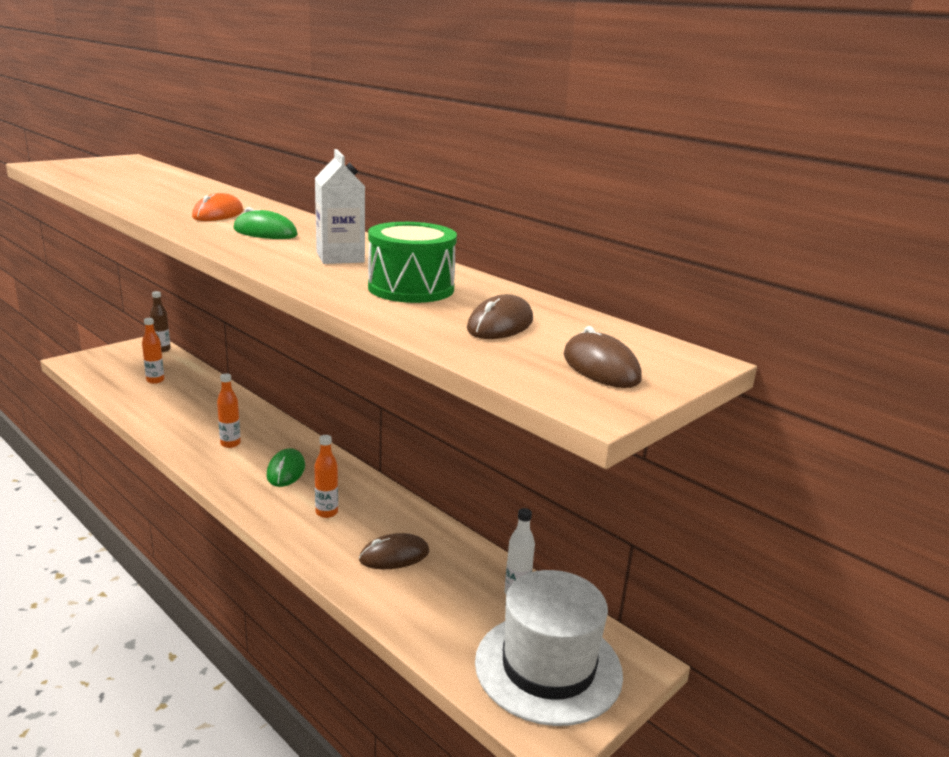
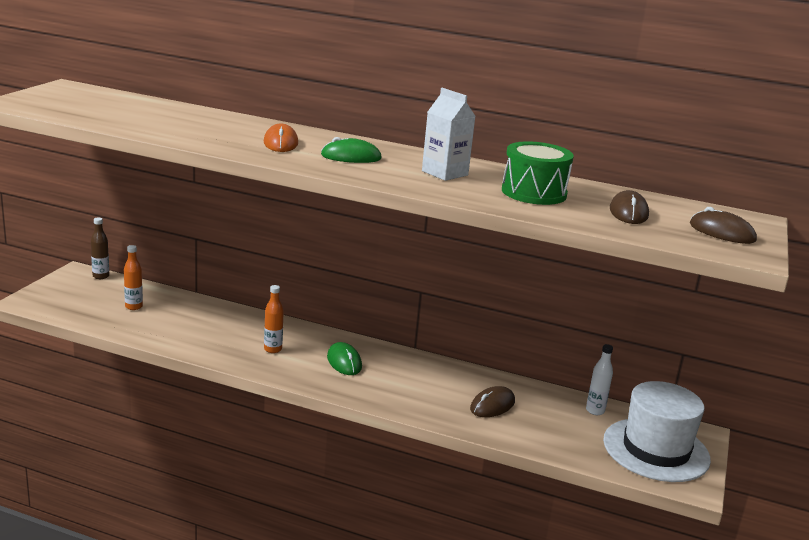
camera: 25 degrees left, 0 degrees up
(326, 512) = (411, 386): orange bottle -> none

